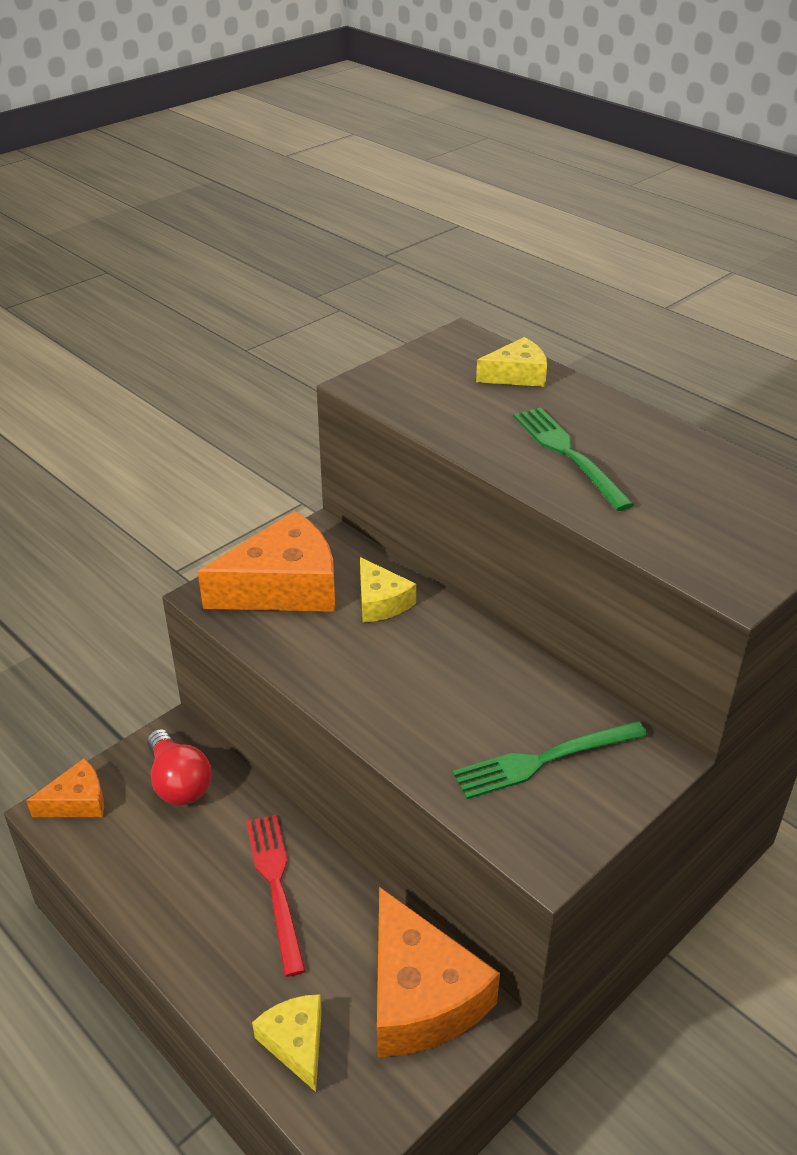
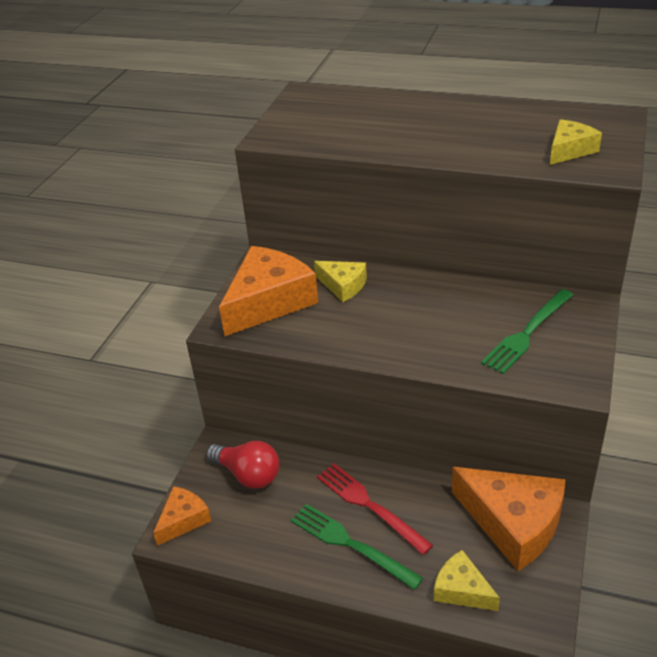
camera: 25 degrees left, 0 degrees up
(517, 375) = (363, 102): yellow cheese -> yellow cheese (569, 150)
(567, 453) = (441, 134): green fork -> green fork (349, 543)

